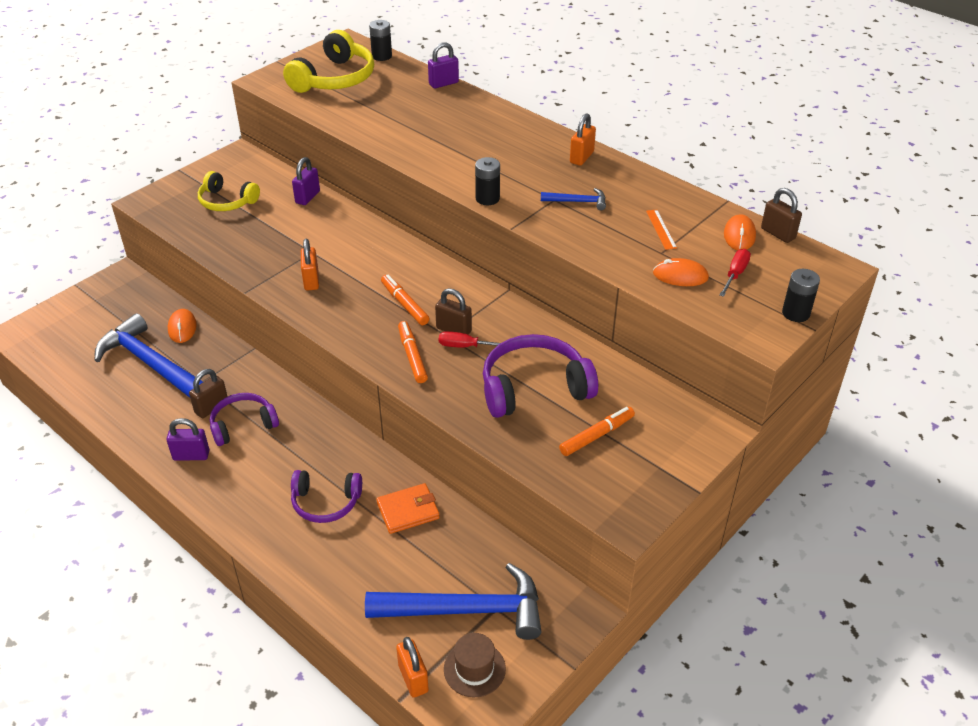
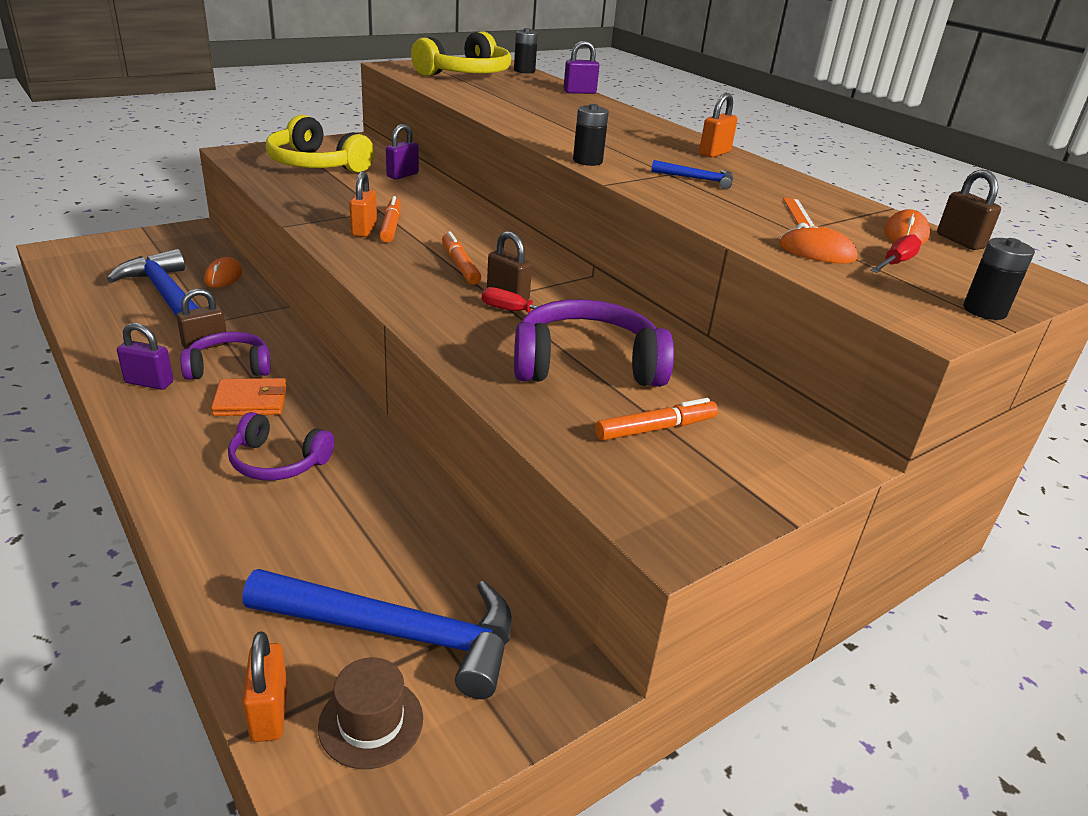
camera: 10 degrees right, 10 degrees down
(227, 201) = (316, 165): yellow headphones -> yellow headphones, size x1.57
(408, 511) = (378, 493): orange wallet -> orange wallet (250, 401)
(412, 356) = (443, 308): orange marker -> orange marker (391, 226)

